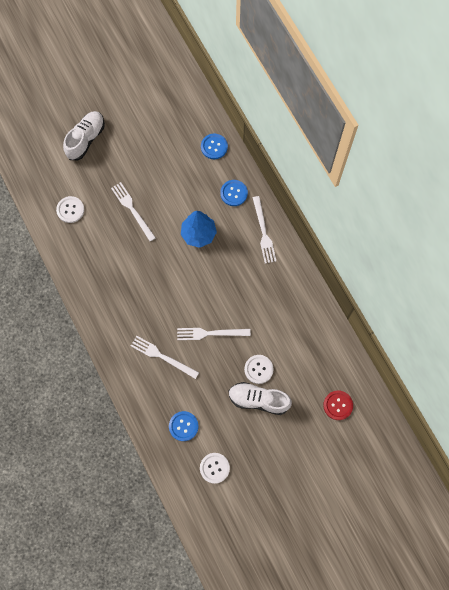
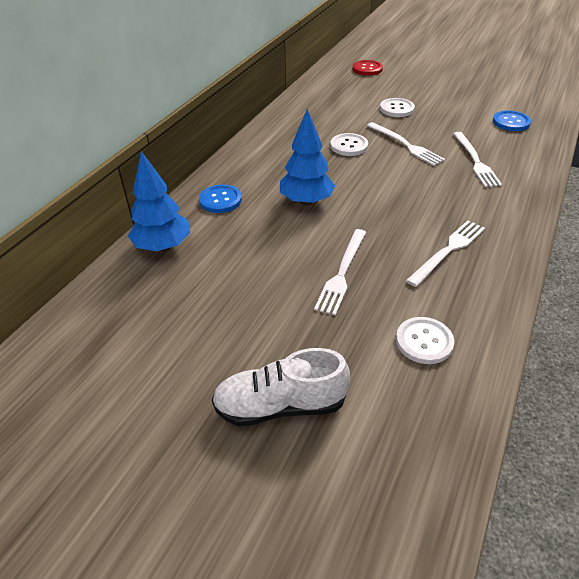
camera: 125 degrees left, 30 degrees down
(214, 147) = (163, 246): blue button -> blue tree
(214, 468) = (511, 95): white button -> white button (349, 146)
(258, 400) = (422, 99): white shoe -> none
(263, 232) = (249, 160): white fork -> white fork (448, 251)

